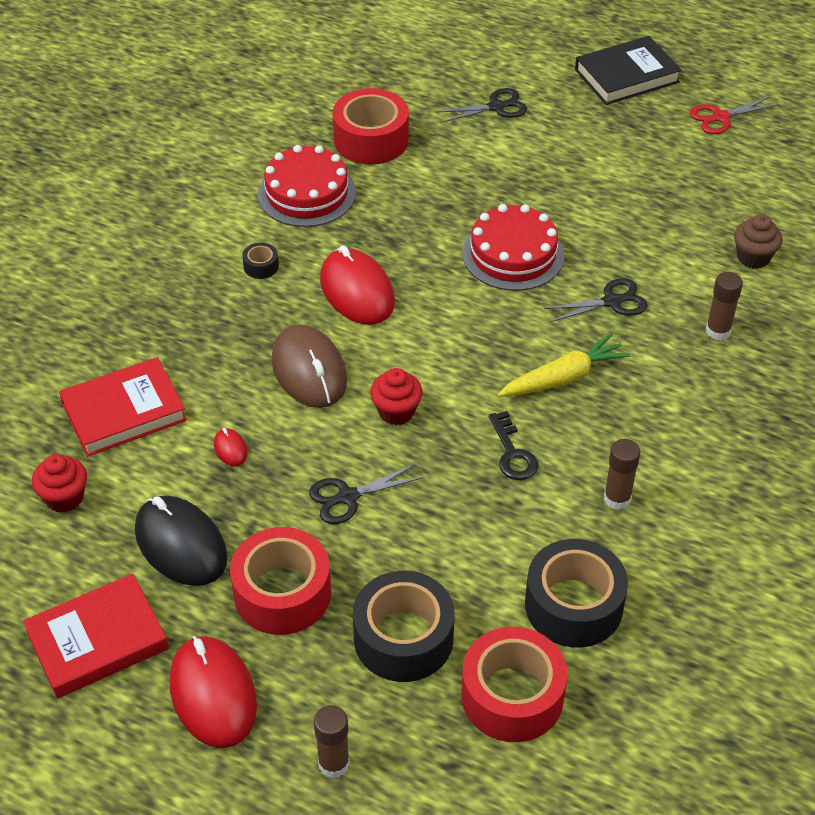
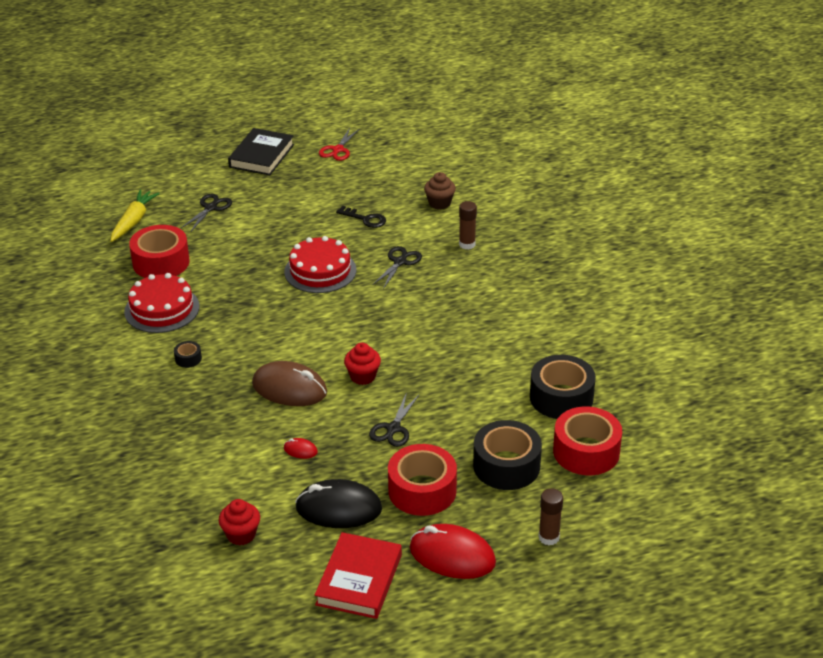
camera: 45 degrees left, 10 degrees down
(124, 412) = (213, 474): red book -> none
(357, 291) = (261, 337): red mouse -> none
(512, 453) = (445, 356): black key -> black key (365, 219)
(563, 378) = (423, 309): yellow carrot -> yellow carrot (133, 221)
(617, 498) = (519, 342): brown glue stick -> none

